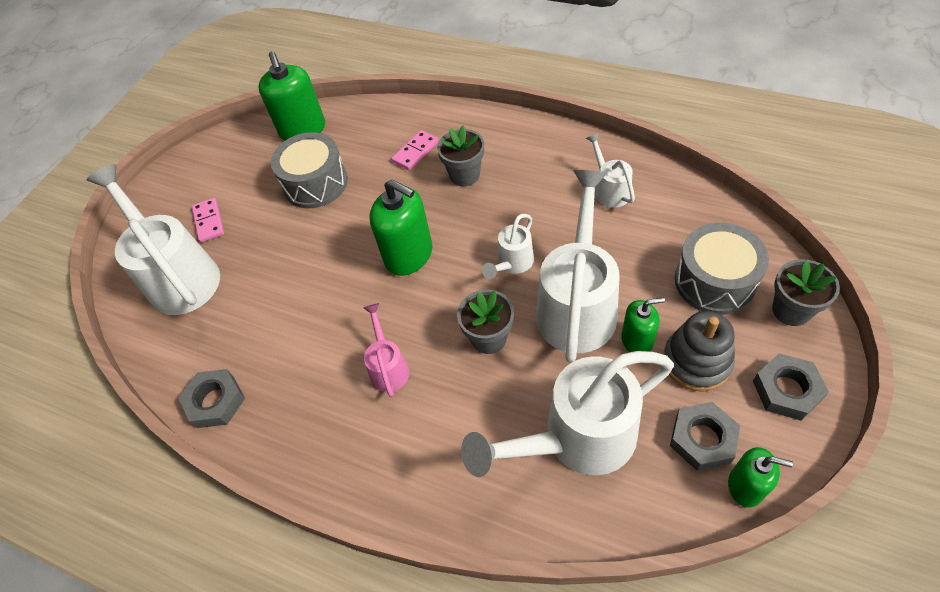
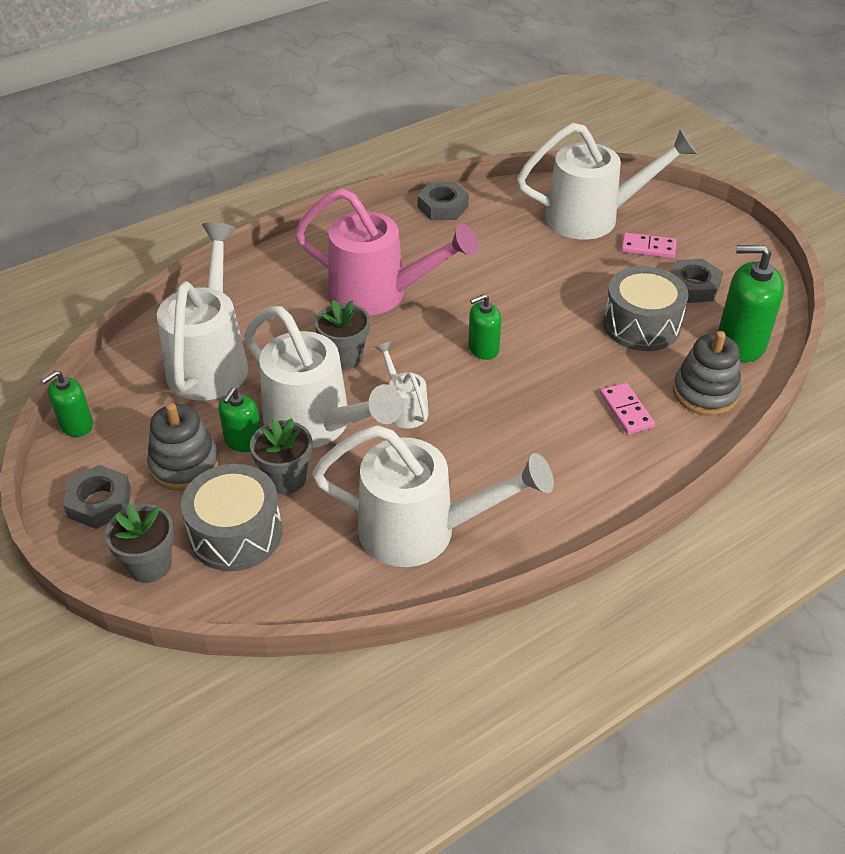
camera: 115 degrees right, 10 degrees down
(368, 126) = (705, 393): none -> grey stacking toy
(388, 367) = (379, 294): pink watering can -> pink watering can, size x2.07
(409, 255) = (483, 349): green soap dispenser -> green soap dispenser, size x0.59
(464, 175) = (554, 431): grey flower pot -> grey flower pot (286, 479)
(610, 190) = (422, 531): white watering can -> white watering can, size x2.07
(702, 439) = (130, 425): grey nut -> grey nut (693, 286)

